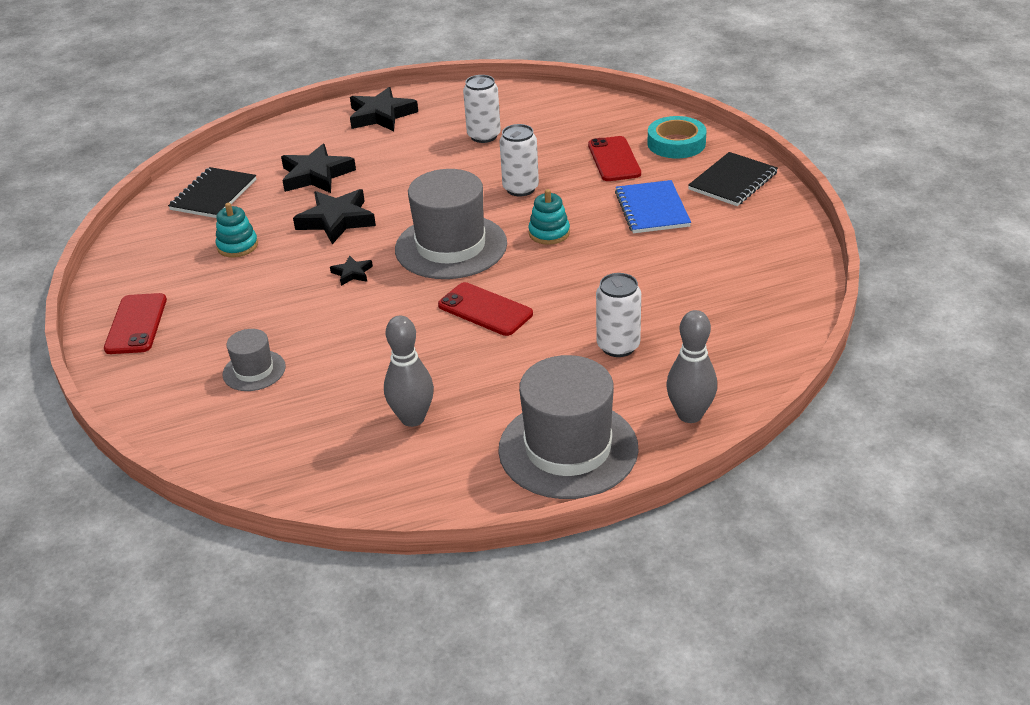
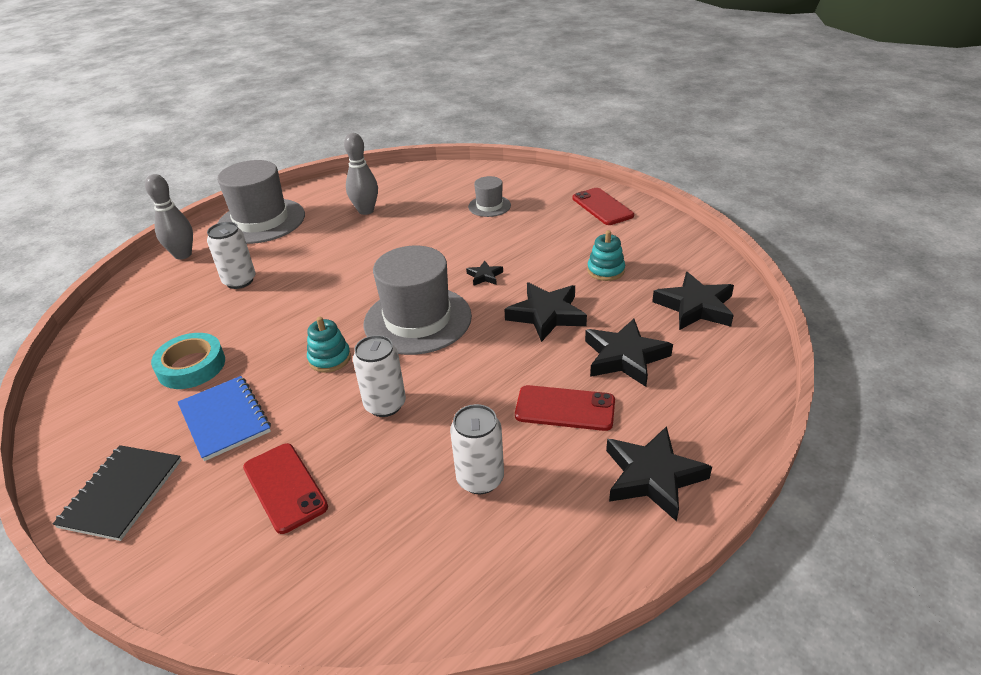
camera: 155 degrees right, 0 degrees up
(214, 195) = (695, 307): black notebook -> black star
(485, 310) = (355, 278): red phone -> red phone (565, 408)
(676, 143) = (199, 549): turquoise tape -> turquoise tape (191, 366)

